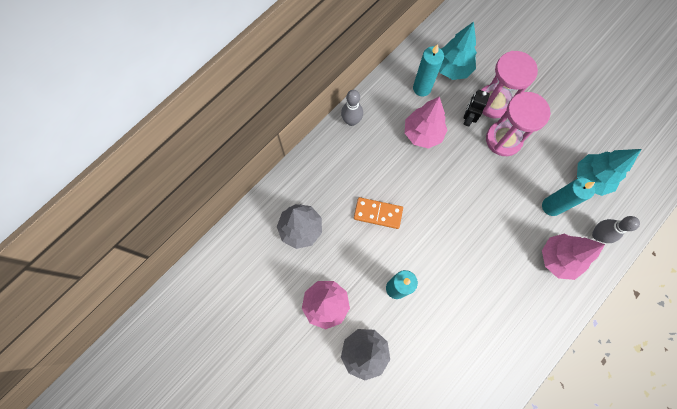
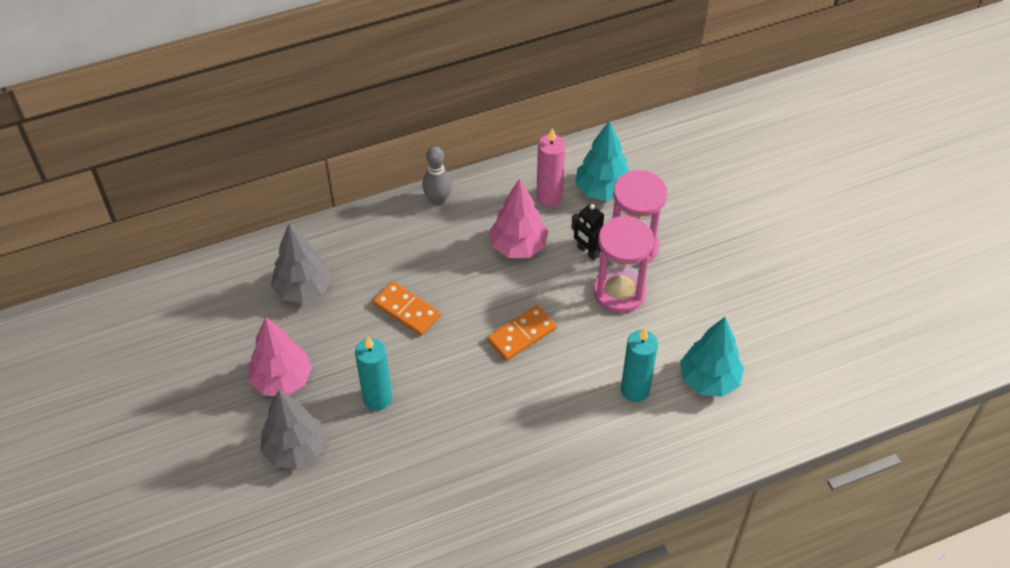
camera: 25 degrees right, 20 degrees down
(422, 88) = (549, 197): turquoise candle -> pink candle
(460, 198) = (521, 334): none -> orange domino
(468, 118) = (588, 252): black robot -> black robot turned 90 degrees counterclockwise
(558, 259) = (605, 451): pink tree -> none
(597, 235) = (677, 447): grey bowling pin -> none

